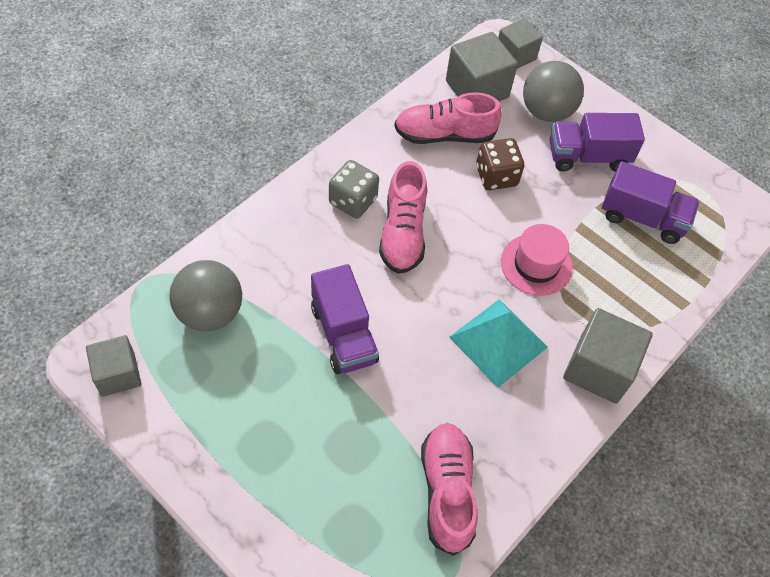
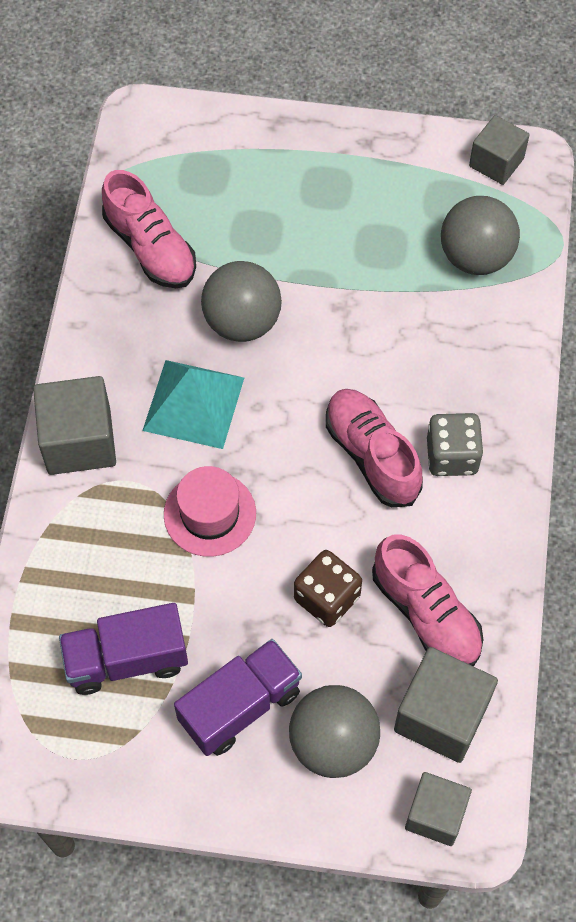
camera: 150 degrees right, 5 degrees up
(344, 334) = (342, 316): purple truck -> none
(419, 378) = (242, 322): none -> grey ball
(444, 135) = (426, 613): pink shoe -> pink shoe turned 90 degrees clockwise

